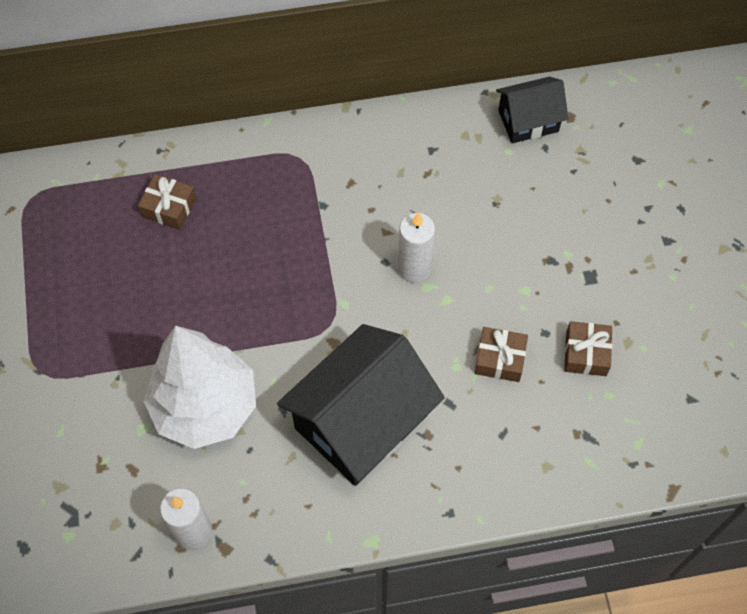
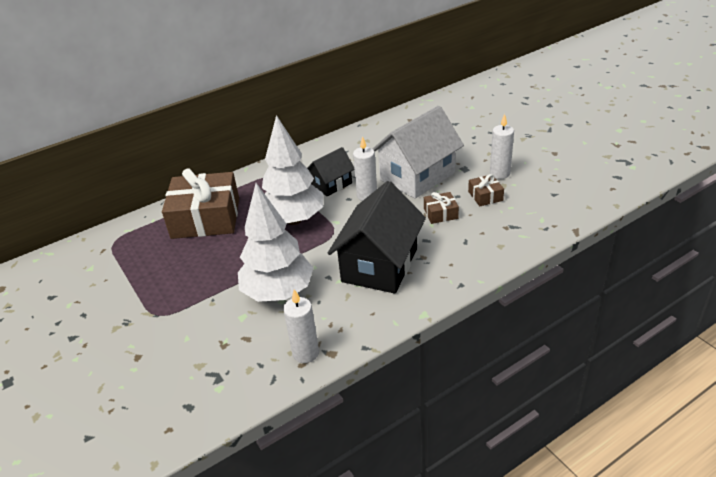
camera: 20 degrees left, 25 degrees down
(169, 207) = (206, 218): brown gift -> brown gift, size x2.29
(287, 270) = (294, 220): none -> white tree
(510, 261) = (417, 176): none -> white house
(528, 121) = (389, 127): black house -> black house (331, 184)
(637, 314) = (500, 173): none -> white candle

